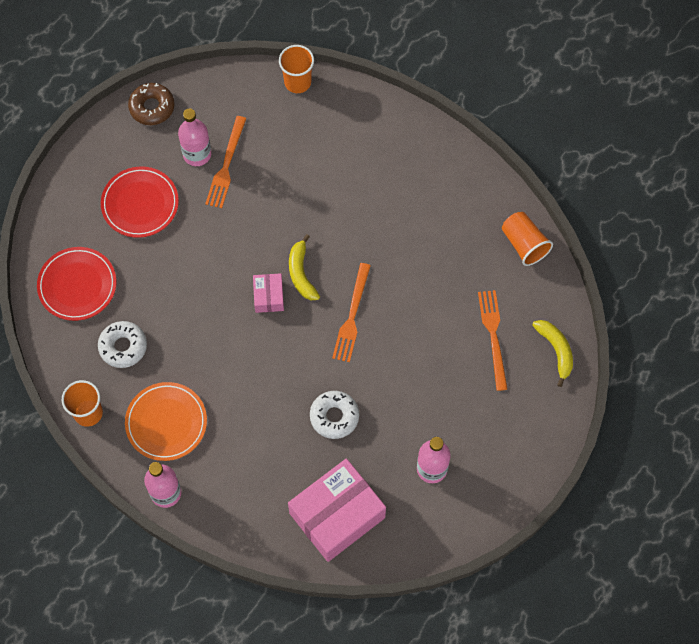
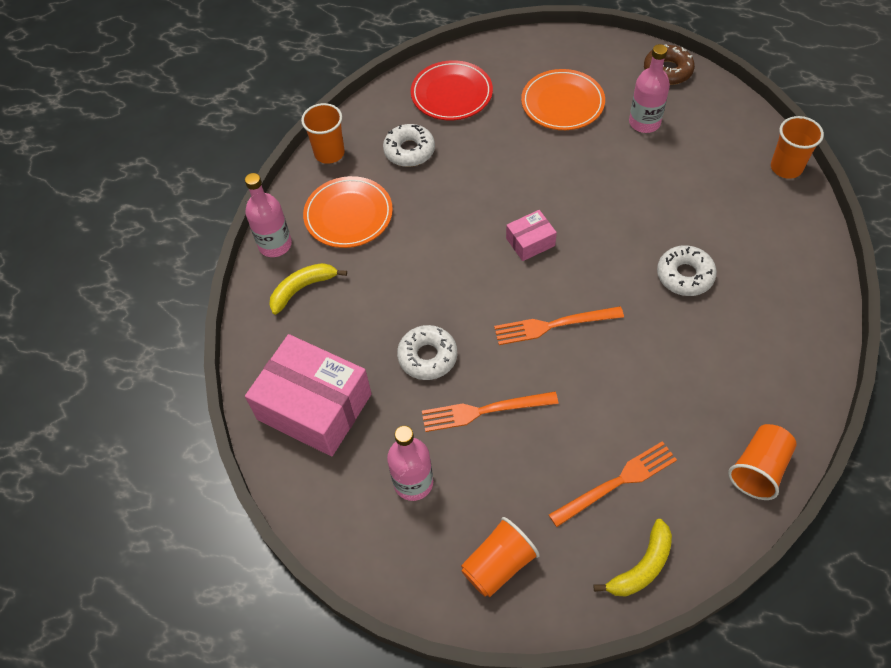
camera: 70 degrees right, 10 degrees down
(140, 204) = (562, 103): red plate -> orange plate
(226, 165) = (649, 149): orange fork -> orange fork (484, 411)
(301, 273) = (573, 259): yellow banana -> yellow banana (302, 289)
(356, 205) = (685, 275): none -> white donut
(516, 438) = (498, 565): none -> orange cup

